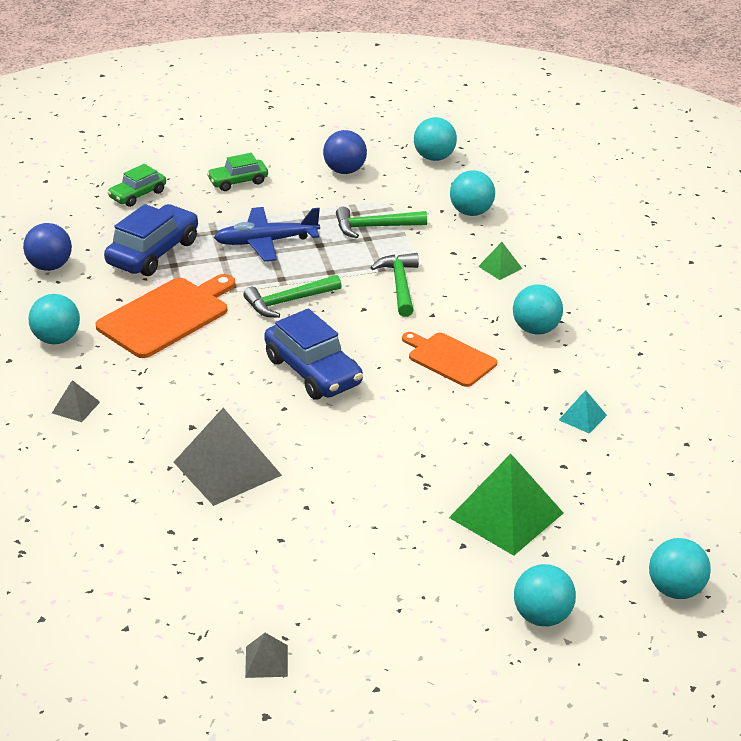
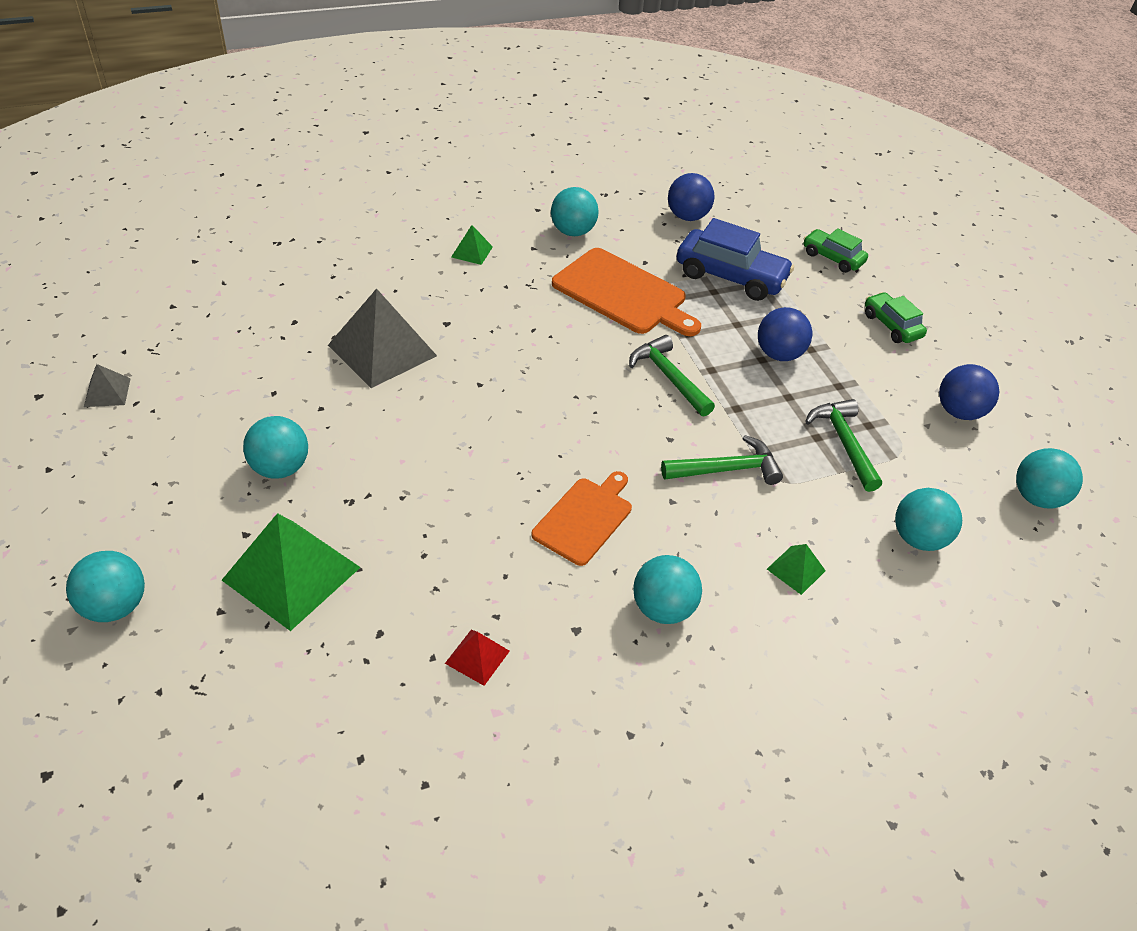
camera: 80 degrees right, 10 degrees up
(76, 407) = (472, 252): grey pyramid -> green pyramid
(266, 242) = (778, 354): blue plane -> blue ball
(313, 371) = (544, 403): blue car -> none
(582, 417) = (477, 657): turquoise pyramid -> red pyramid
(676, 590) = (130, 750): turquoise ball -> turquoise ball (280, 468)

